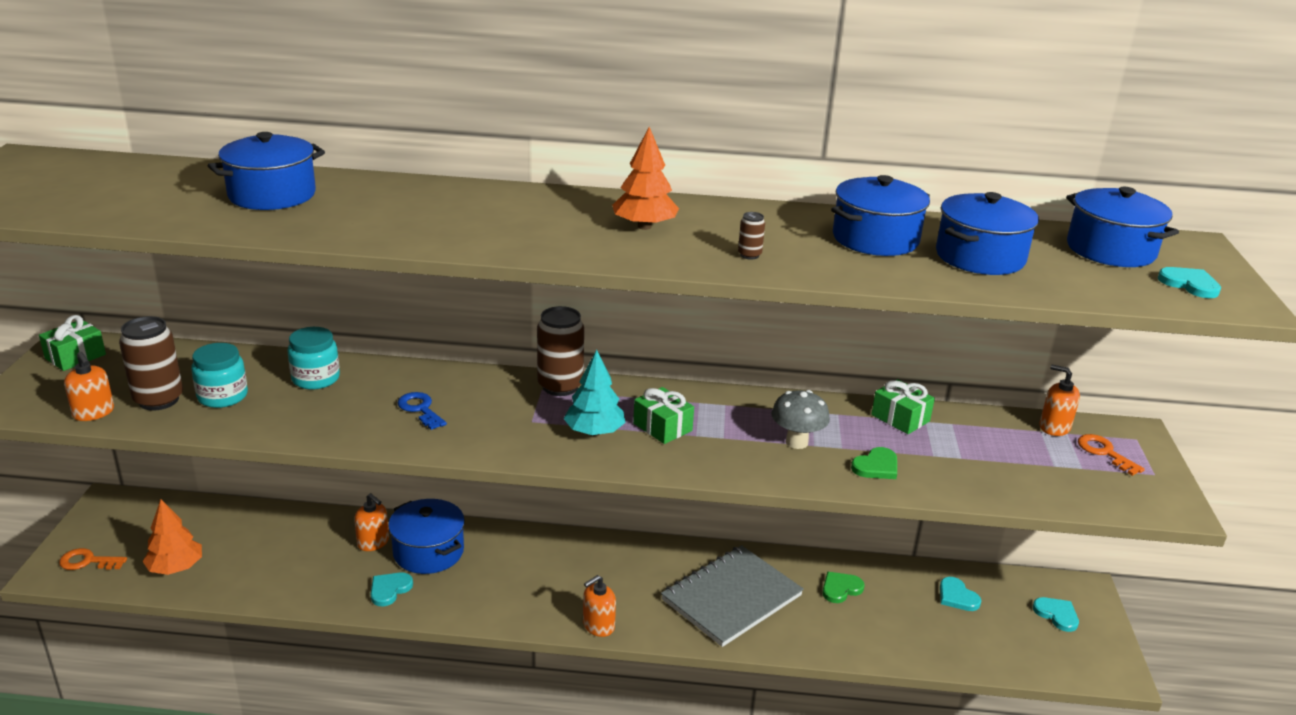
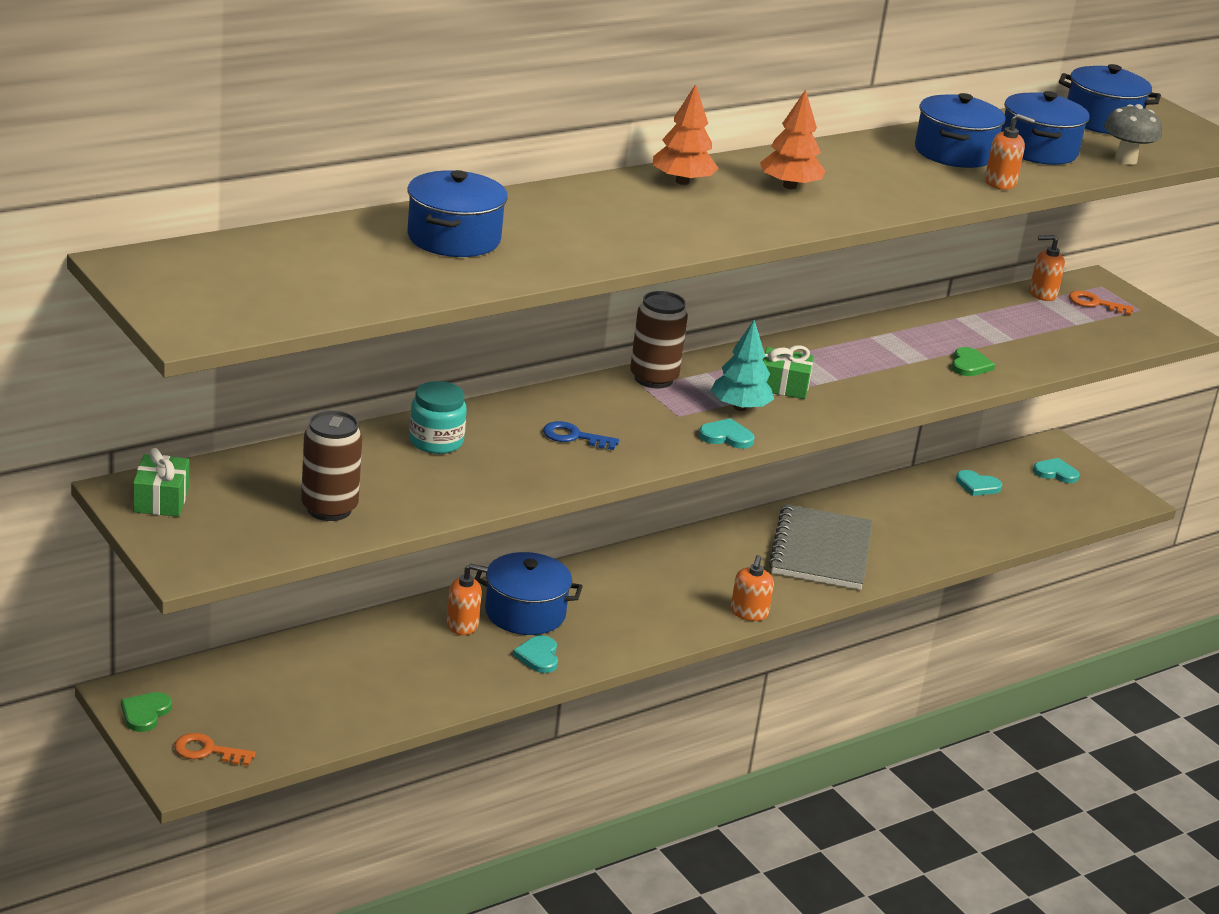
camera: 40 degrees left, 0 degrees up
(88, 561) = (208, 751): orange key -> orange key turned 45 degrees clockwise
(94, 413) = (291, 540): orange soap dispenser -> orange soap dispenser (1000, 183)
(176, 568) = (308, 720): orange tree -> orange tree (682, 181)
(222, 396) = (382, 485): turquoise jar -> none
(749, 255) = (900, 191): brown can -> none
(796, 442) = (893, 365): grey mushroom -> grey mushroom (1125, 160)
(840, 588) = (891, 512): green heart -> green heart (145, 713)
(900, 418) = (936, 321): green gift -> none
(1189, 284) = (1180, 137): turquoise heart -> turquoise heart (726, 436)

